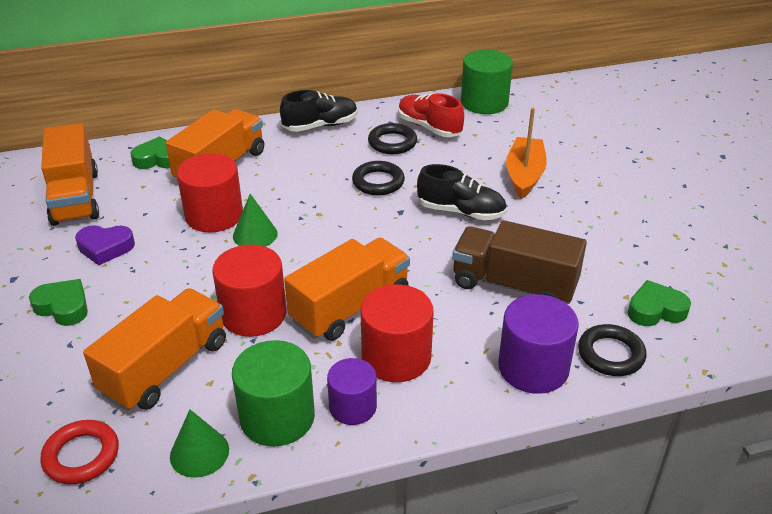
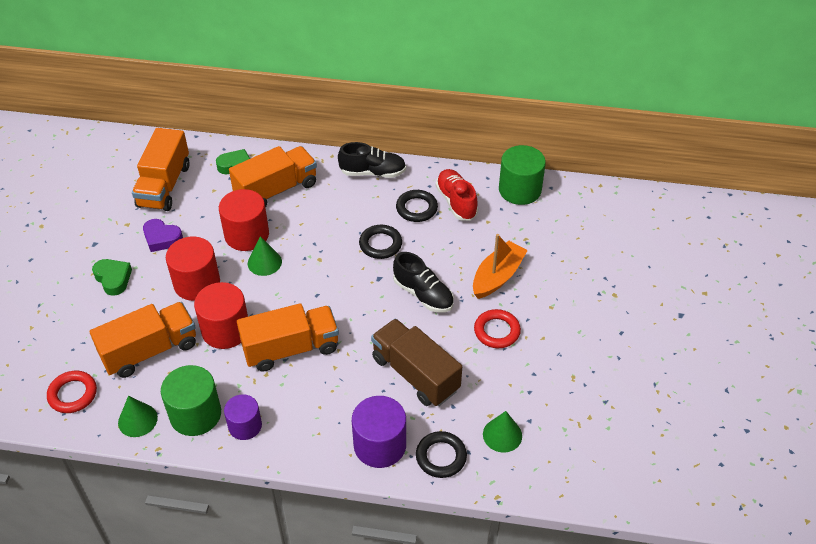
camera: 25 degrees right, 10 degrees up
(396, 357) = (295, 400): red cylinder -> red cylinder (197, 283)
(565, 220) = (497, 331): none -> red ring
(655, 310) = (502, 435): green heart -> green cone

